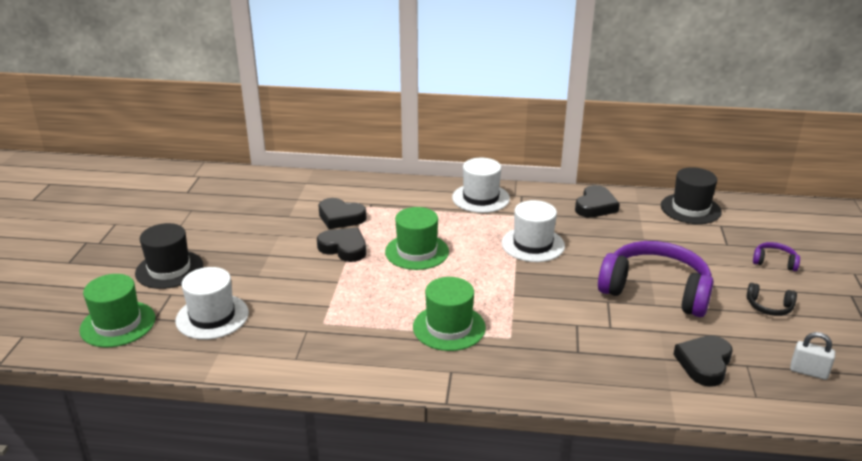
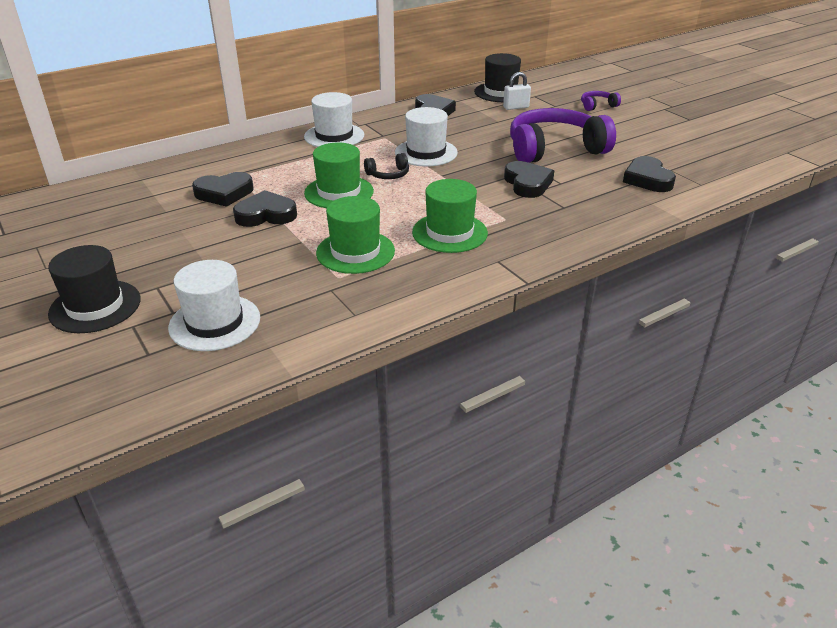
camera: 40 degrees left, 5 degrees up
(118, 324) = (108, 379): green hat -> green hat (355, 252)
(578, 313) = (527, 183): none -> black heart
(769, 307) = (633, 132): black headphones -> black headphones (388, 175)
(808, 372) = (706, 158): white padlock -> white padlock (516, 107)

